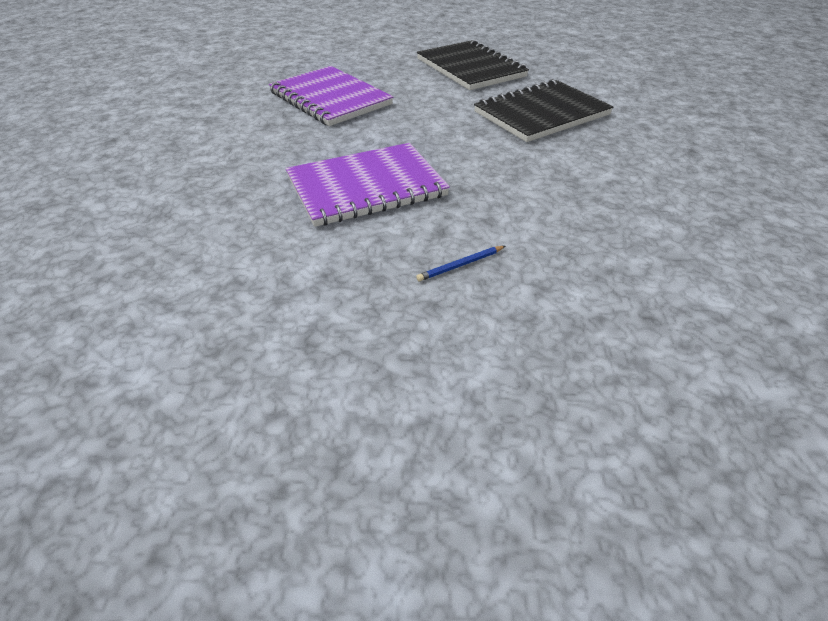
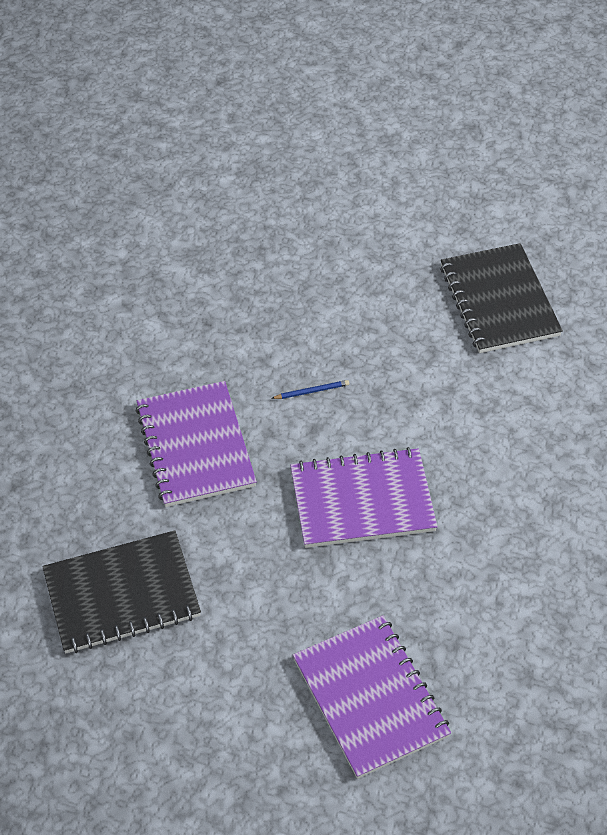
camera: 165 degrees left, 10 degrees up
(470, 68) = (146, 750): black notebook -> black notebook (499, 301)
(557, 198) = (195, 446): none -> purple notebook

